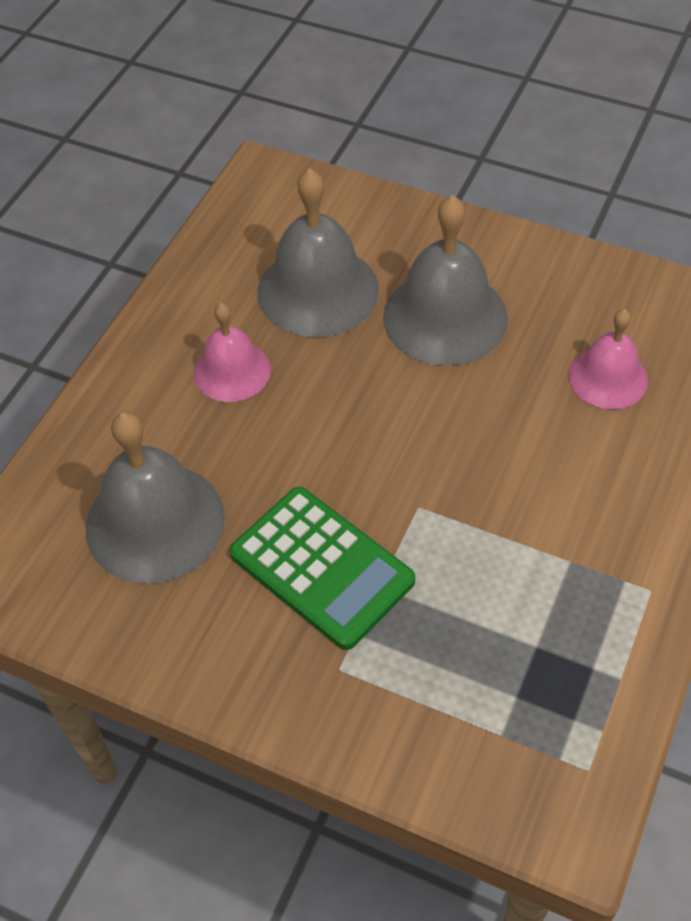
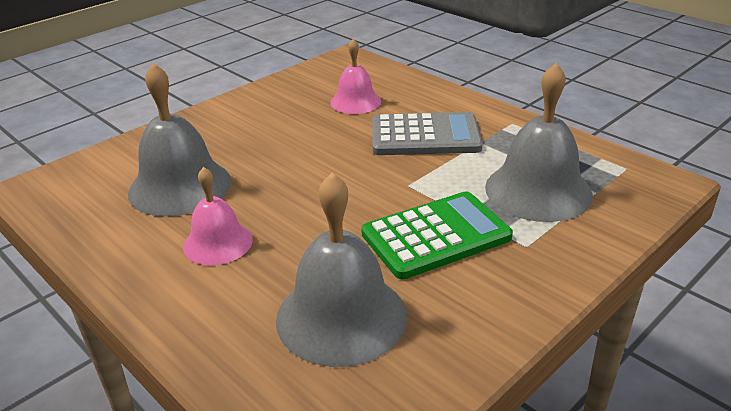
camera: 70 degrees left, 20 degrees down
(445, 317) = (258, 142): grey bell -> grey bell (538, 190)
(552, 490) = (425, 136): none -> grey calculator

